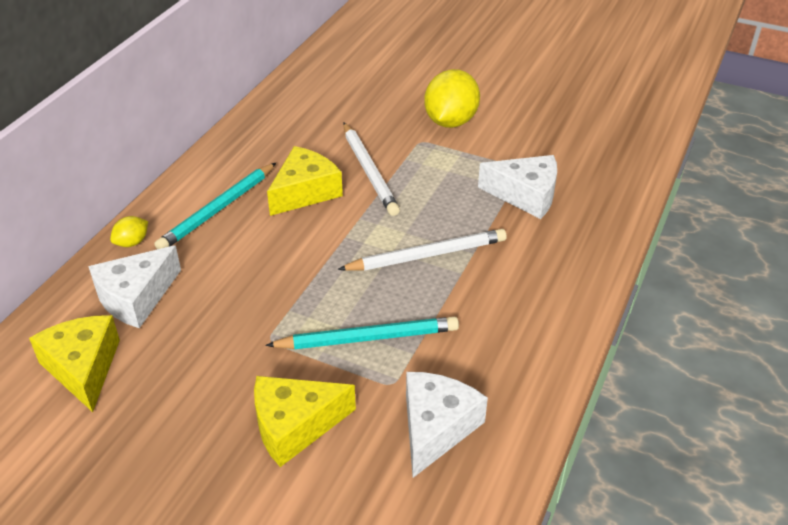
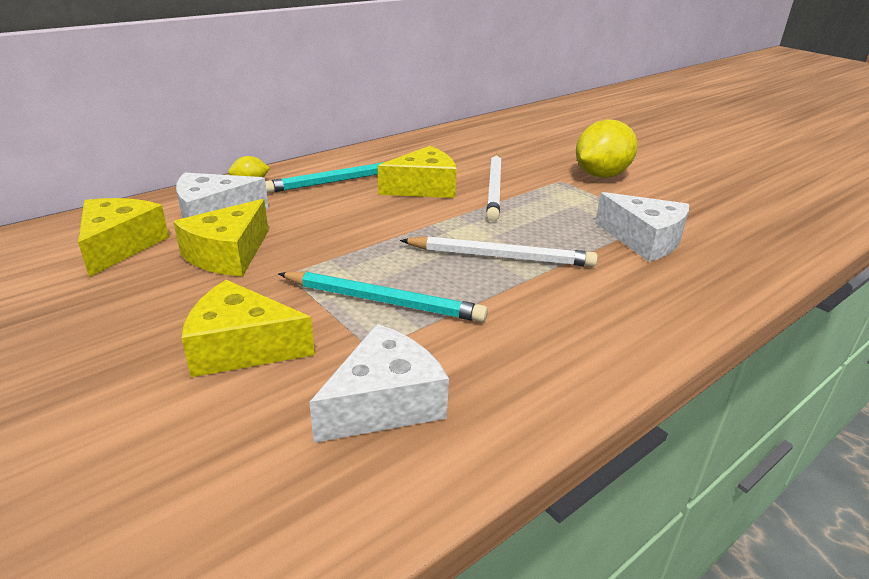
camera: 25 degrees right, 10 degrees down
(195, 339) = (228, 254): none -> yellow cheese

